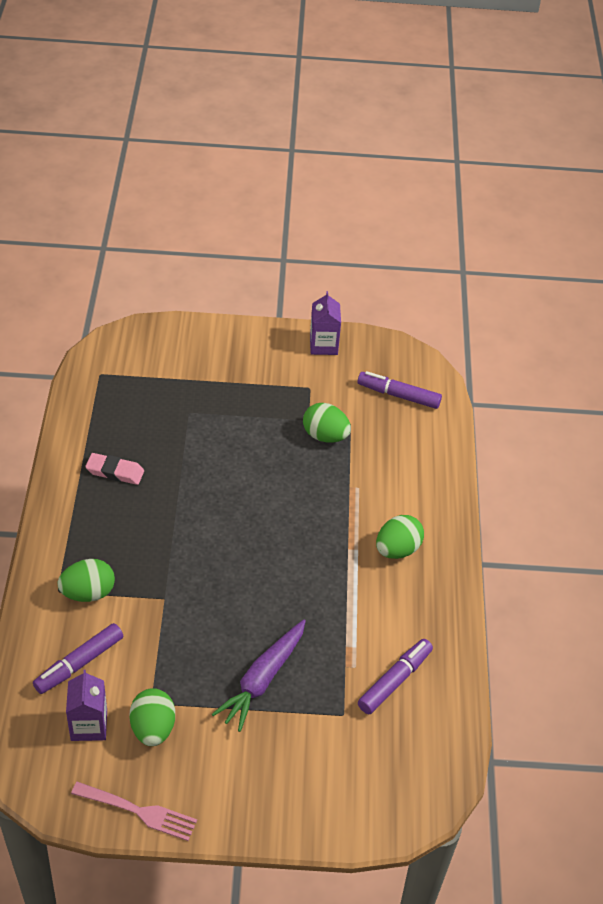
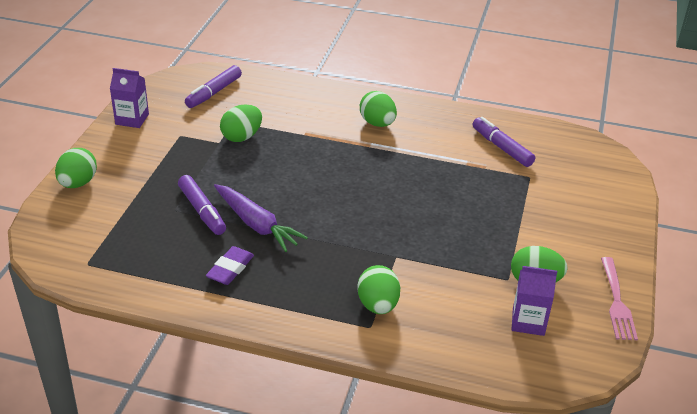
camera: 75 degrees left, 10 degrees down
(79, 663) = (459, 321): purple marker -> purple marker (202, 211)
(115, 472) = (230, 269): pink eraser -> purple eraser
(137, 811) = (616, 301): pink fork -> pink fork turned 150 degrees clockwise
(208, 336) = (78, 183): none -> green egg
(262, 680) = (492, 212): purple carrot -> purple carrot (257, 224)

